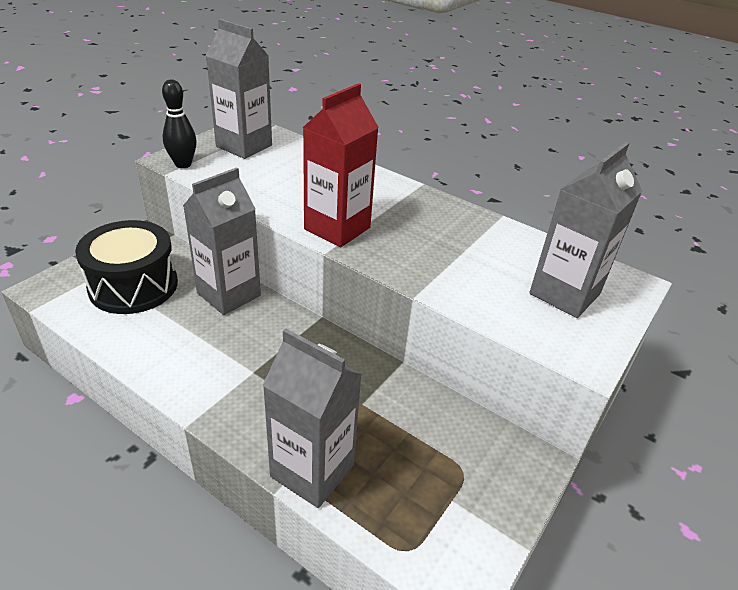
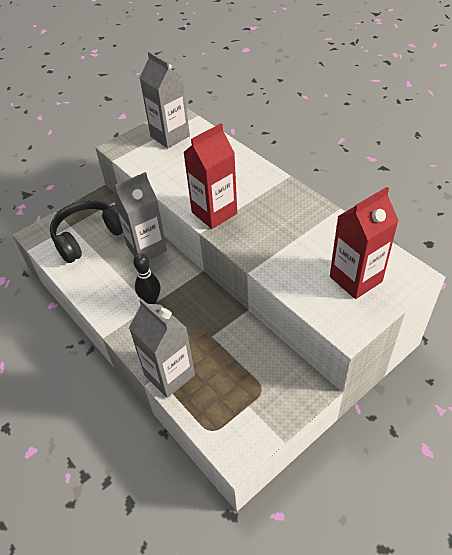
camera: 20 degrees right, 10 degrees up
(133, 286) = (89, 237): black drum -> black headphones
(183, 164) = (125, 152): black bowling pin -> black bowling pin (151, 300)
(564, 294) = (355, 279): grey carton -> red carton

